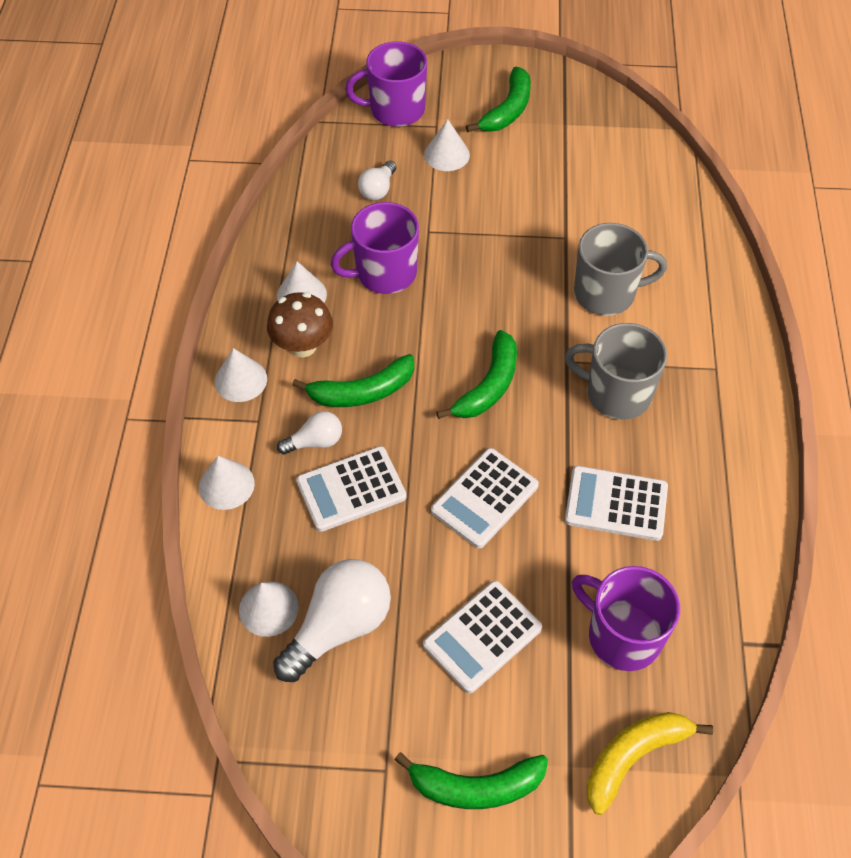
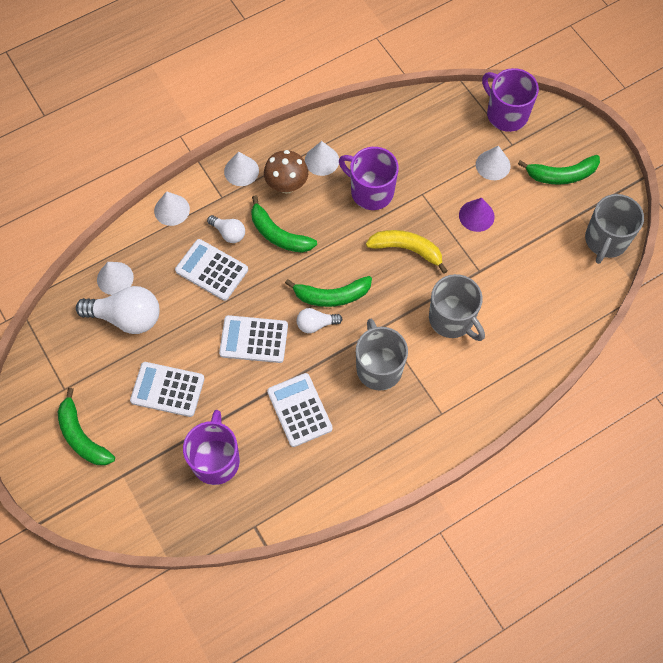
camera: 55 degrees right, 10 degrees up
(378, 189) = (432, 147): white light bulb -> white light bulb (316, 324)
(496, 202) = (476, 216): none -> purple cone
(612, 121) = (605, 241): none -> grey mug
(633, 757) = (147, 504): yellow banana -> yellow banana (407, 249)

